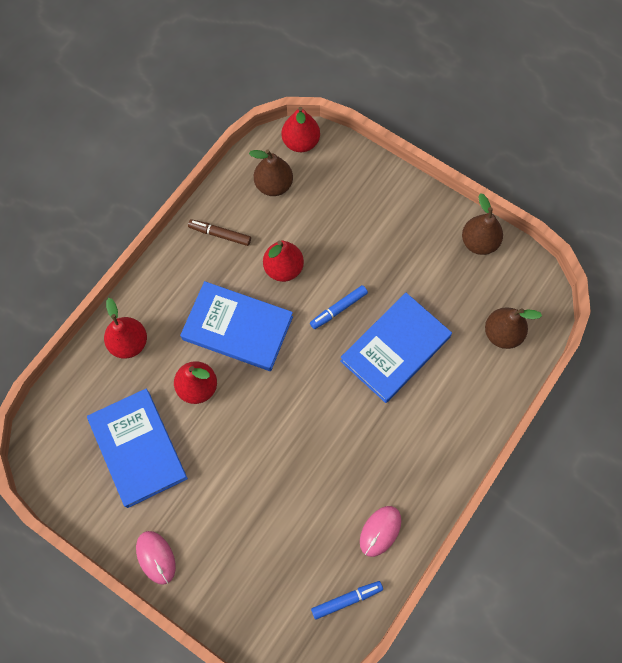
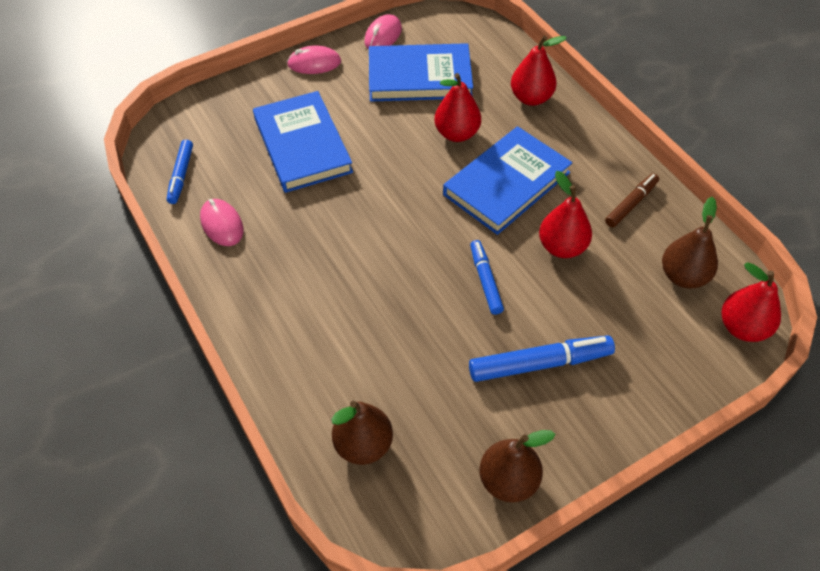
camera: 115 degrees right, 15 degrees down
(90, 510) = (383, 35): none -> pink mouse
(389, 251) = (540, 363): none -> blue marker
(395, 349) = (407, 317): blue book -> blue book (302, 145)

